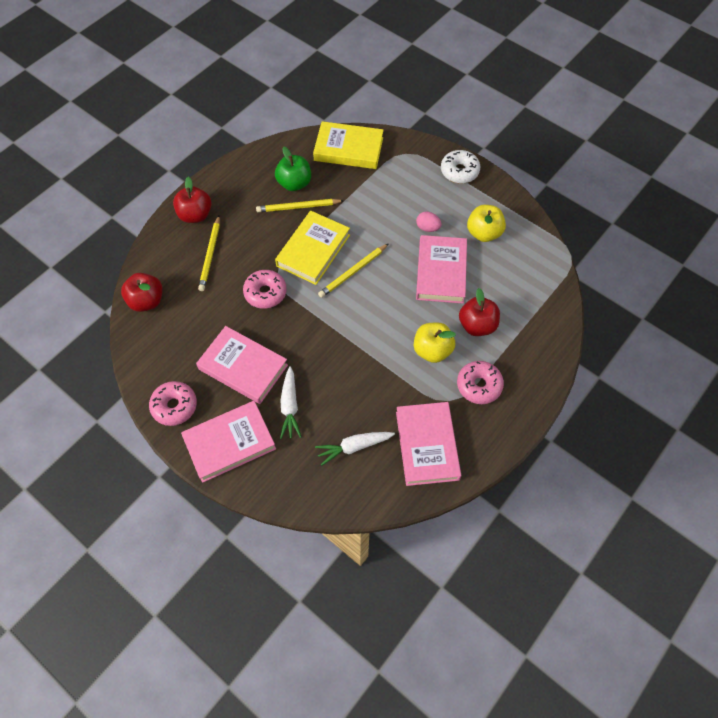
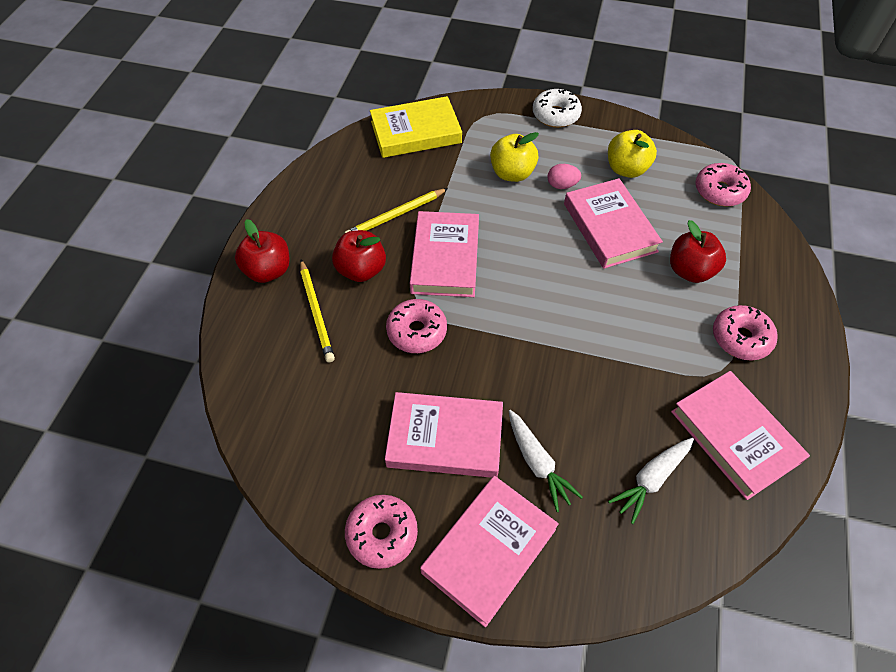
camera: 25 degrees left, 5 degrees down
(146, 301) = (261, 405): red apple -> red apple (361, 270)
(294, 183) = (374, 190): green apple -> none
(313, 250) = (445, 258): yellow book -> pink book
(353, 272) = (509, 265): yellow pencil -> none
(432, 350) = (661, 319): yellow apple -> yellow apple (512, 173)
(542, 276) = (719, 191): none -> pink donut

